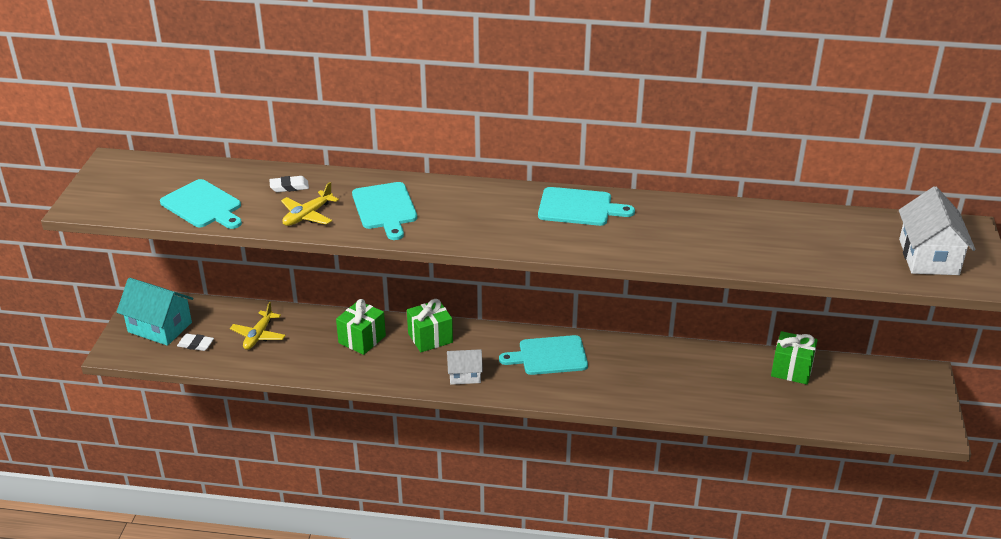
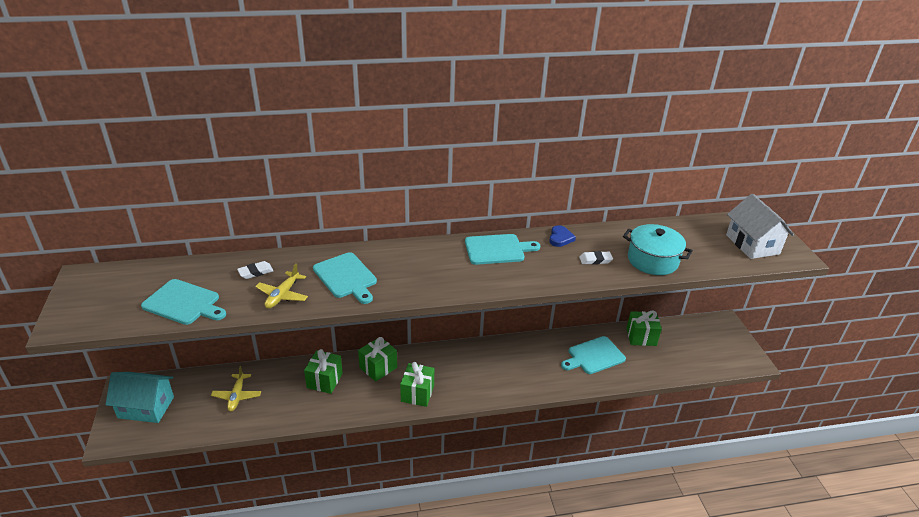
camera: 20 degrees left, 0 degrees up
(196, 344) = (184, 416): white eraser -> white eraser (595, 260)
(464, 375) = (417, 393): white house -> green gift
(549, 356) = (473, 363): turquoise cutting board -> turquoise cutting board (594, 356)
(667, 207) = (560, 238): none -> blue heart
(773, 253) = (652, 260): none -> turquoise pot

